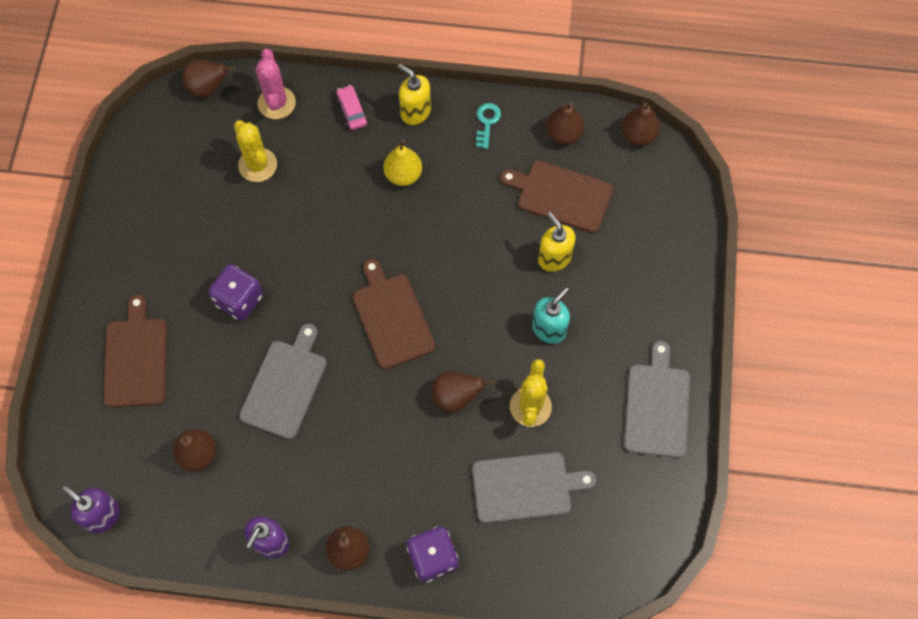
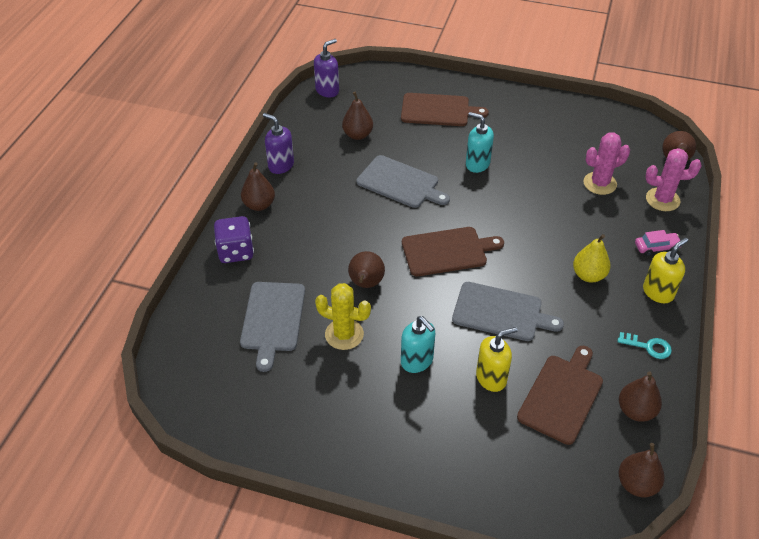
camera: 100 degrees right, 20 degrees down
(239, 300) = (477, 164): purple dice -> turquoise soap dispenser
(257, 165) = (600, 183): yellow cactus -> pink cactus
(657, 406) = (319, 436): grey cutting board -> grey cutting board (501, 312)

